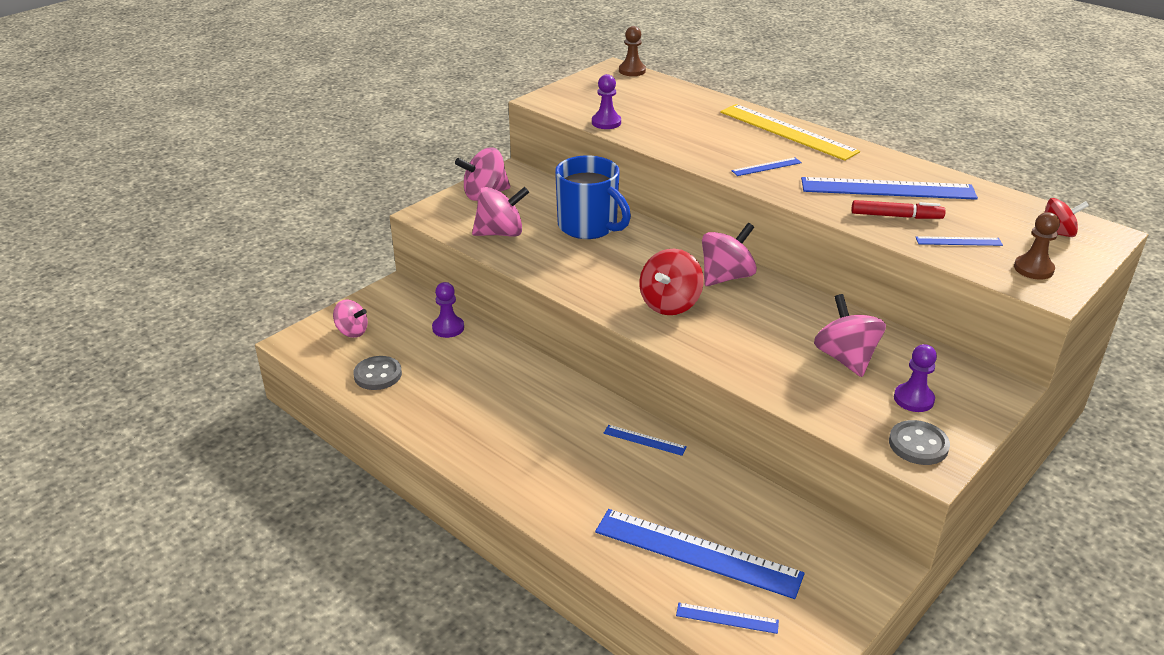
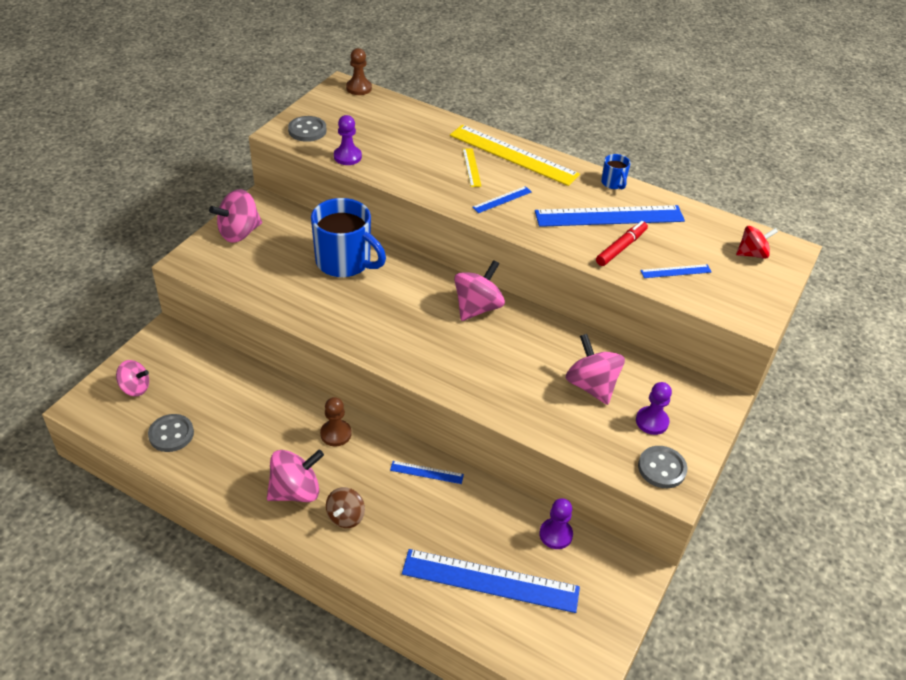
camera: 15 degrees left, 10 degrees up
(448, 328) = (226, 373): purple pawn -> purple pawn (555, 534)
(500, 233) = (264, 278): pink spinning top -> pink spinning top (296, 491)
(544, 470) = (346, 517): none -> brown spinning top
(569, 100) = (307, 130): none -> grey button
(670, 304) = (434, 344): red spinning top -> none
(727, 618) = (525, 640): blue ruler -> none
(738, 139) = (471, 167): none -> yellow ruler
(896, 216) = (621, 248): red marker -> red marker turned 45 degrees counterclockwise
(898, 161) = (613, 183): none -> blue mug
(1033, 269) = (739, 296): brown pawn -> brown pawn (336, 434)

